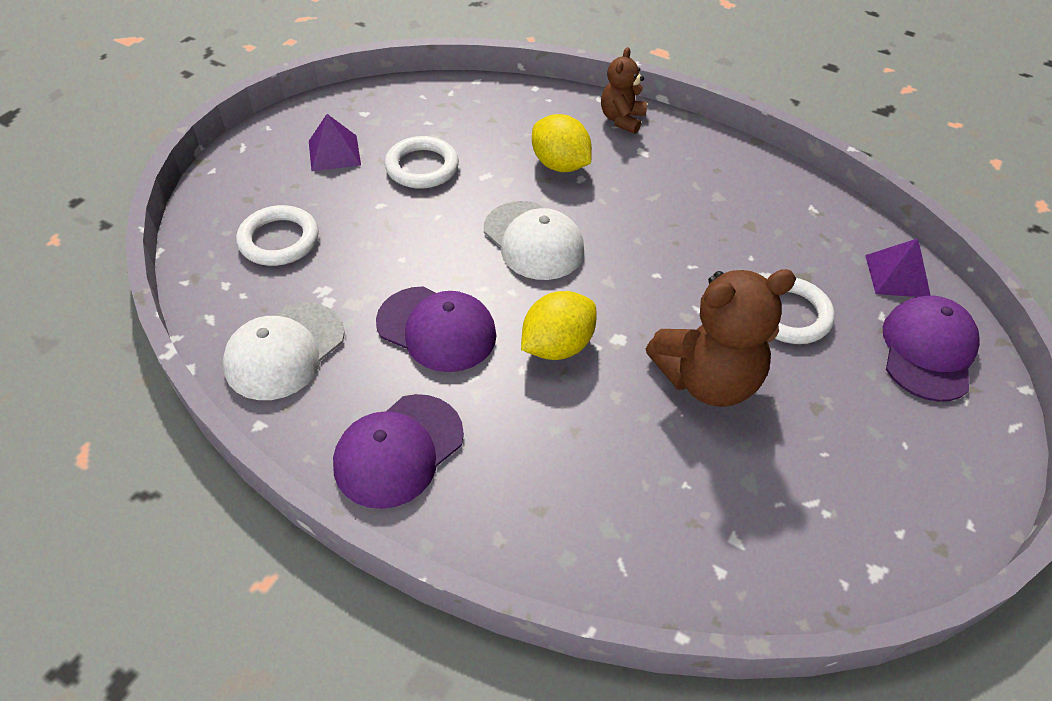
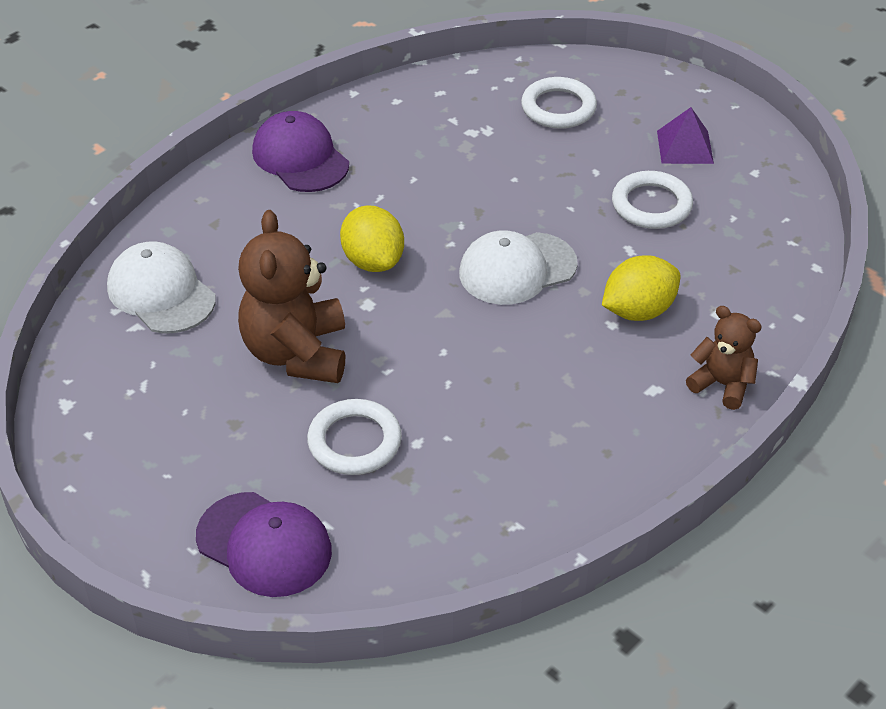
camera: 105 degrees right, 5 degrees down
(284, 351) = (422, 107): white cap -> white cap (161, 293)
(437, 329) = (419, 190): purple cap -> none
(897, 276) = (379, 565): purple pyramid -> none

